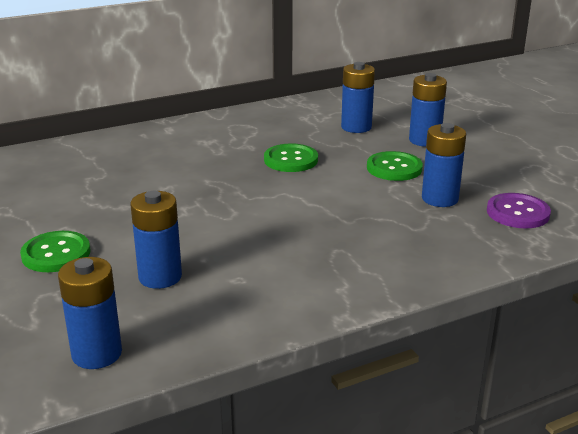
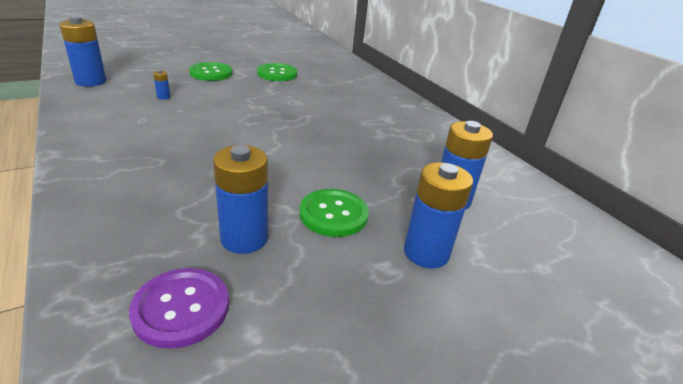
camera: 85 degrees right, 5 degrees up
(160, 277) = (163, 97): blue battery -> blue battery, size x0.43
(291, 160) = (351, 153): green button -> green button (277, 74)

